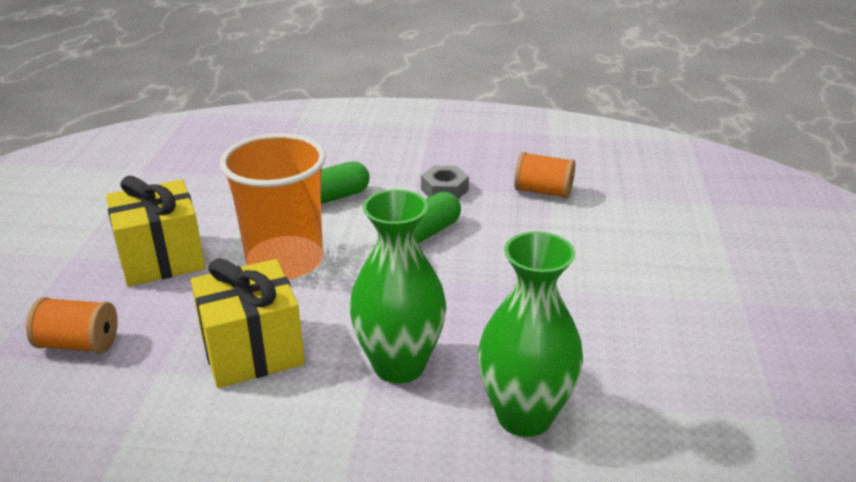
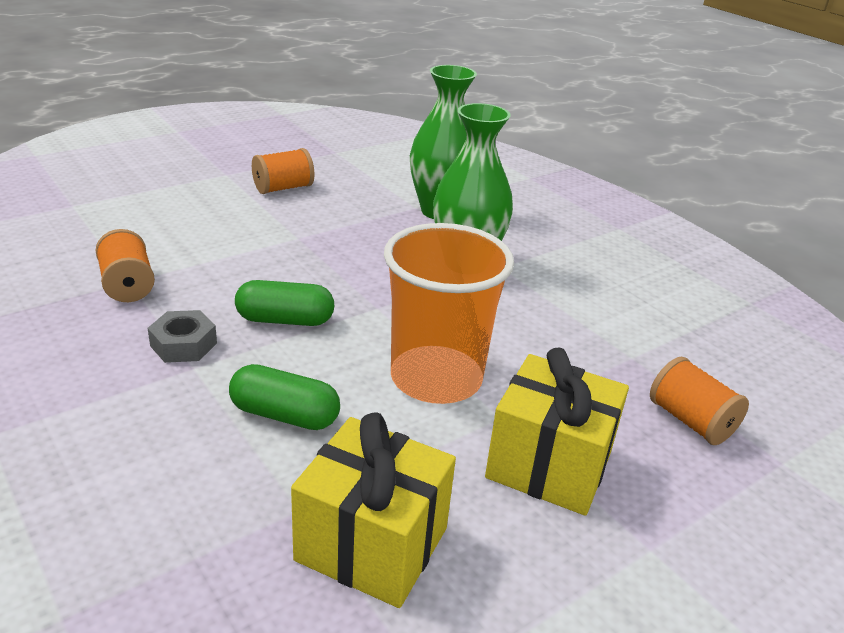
camera: 135 degrees left, 0 degrees up
(252, 351) = (550, 327): yellow gift -> yellow gift (372, 544)
(676, 324) = (283, 188): none -> orange spool

